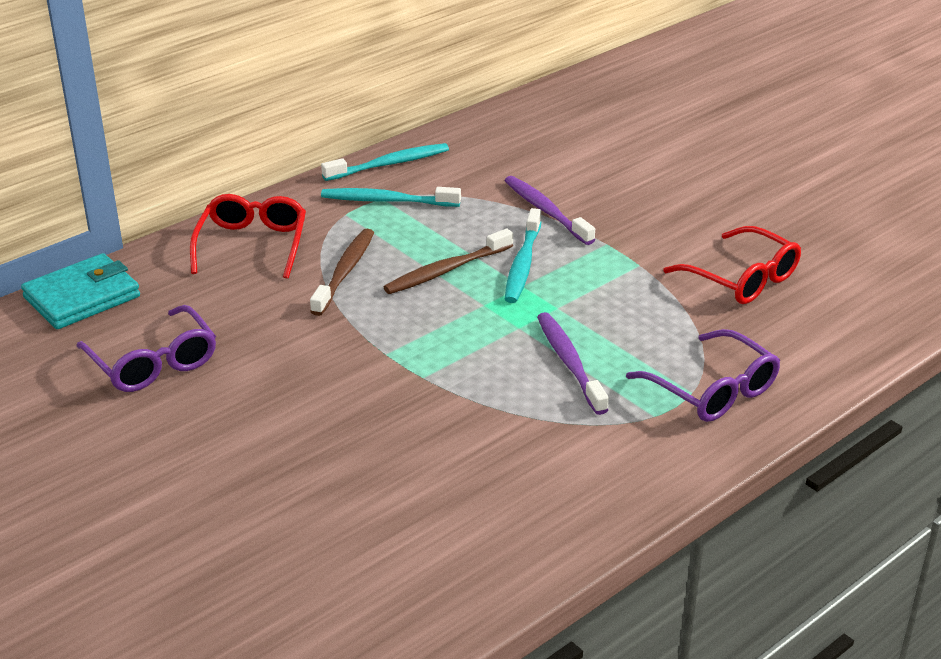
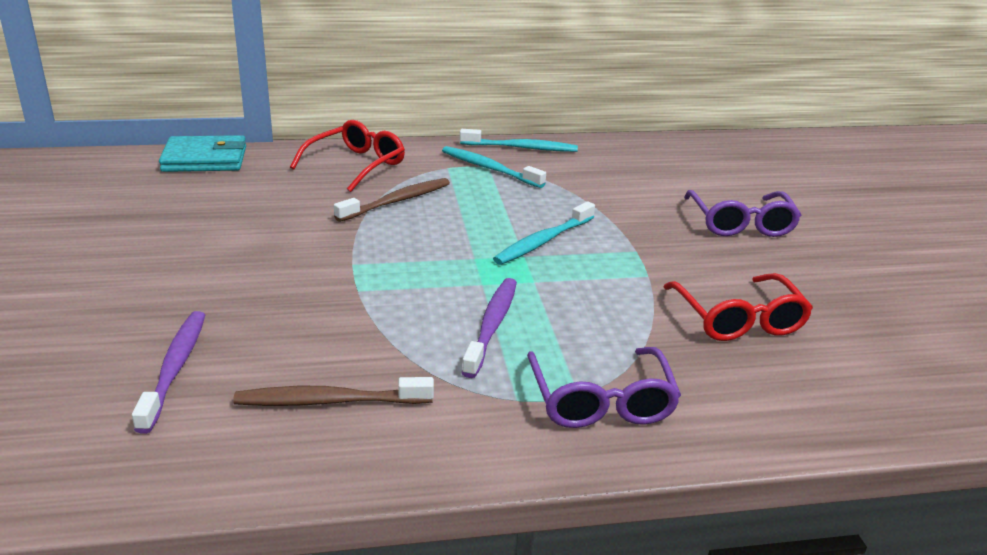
camera: 30 degrees right, 5 degrees down
(154, 363) = (187, 211): purple glasses -> purple glasses (741, 224)
(446, 270) = (475, 225): brown toothbrush -> brown toothbrush (330, 401)
(546, 211) = (609, 212): purple toothbrush -> purple toothbrush (175, 368)

